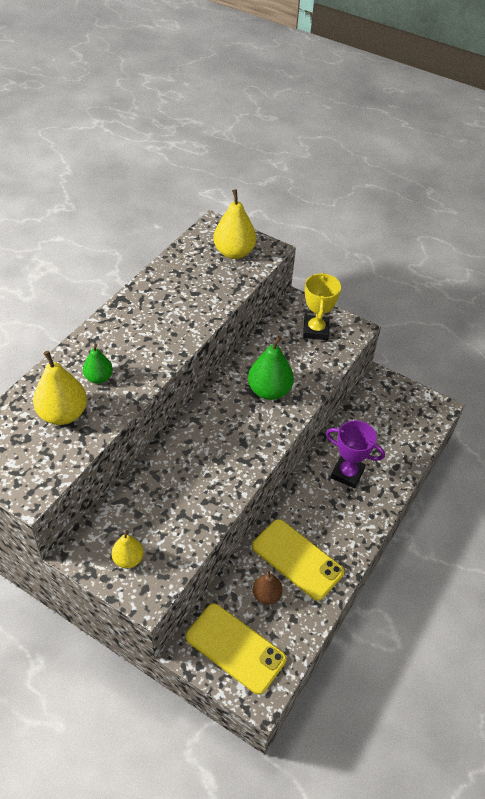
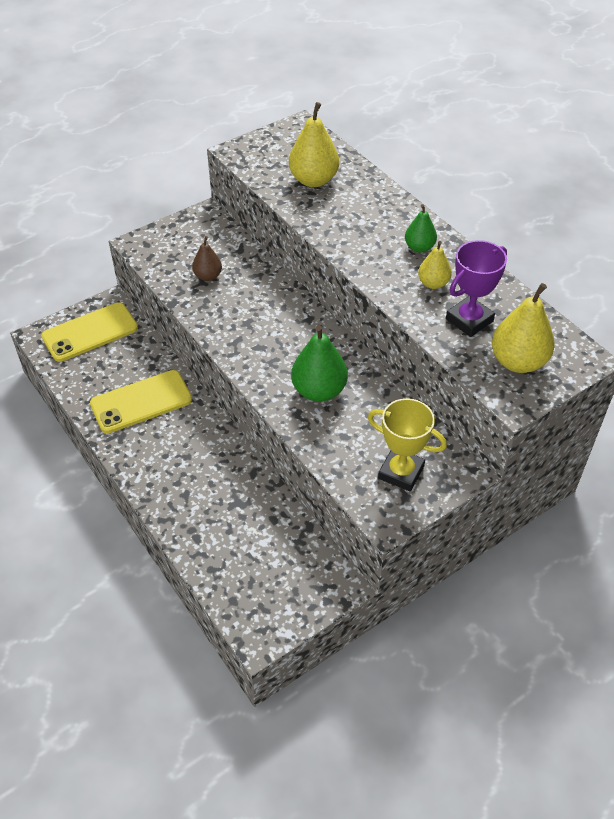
camera: 115 degrees right, 0 degrees up
(99, 378) = (348, 208): green pear -> green pear (419, 247)
(128, 559) = (179, 240): yellow pear -> yellow pear (433, 283)
(266, 595) = (121, 367): brown pear -> brown pear (208, 276)
(347, 473) = (213, 484): purple trophy -> purple trophy (469, 320)

